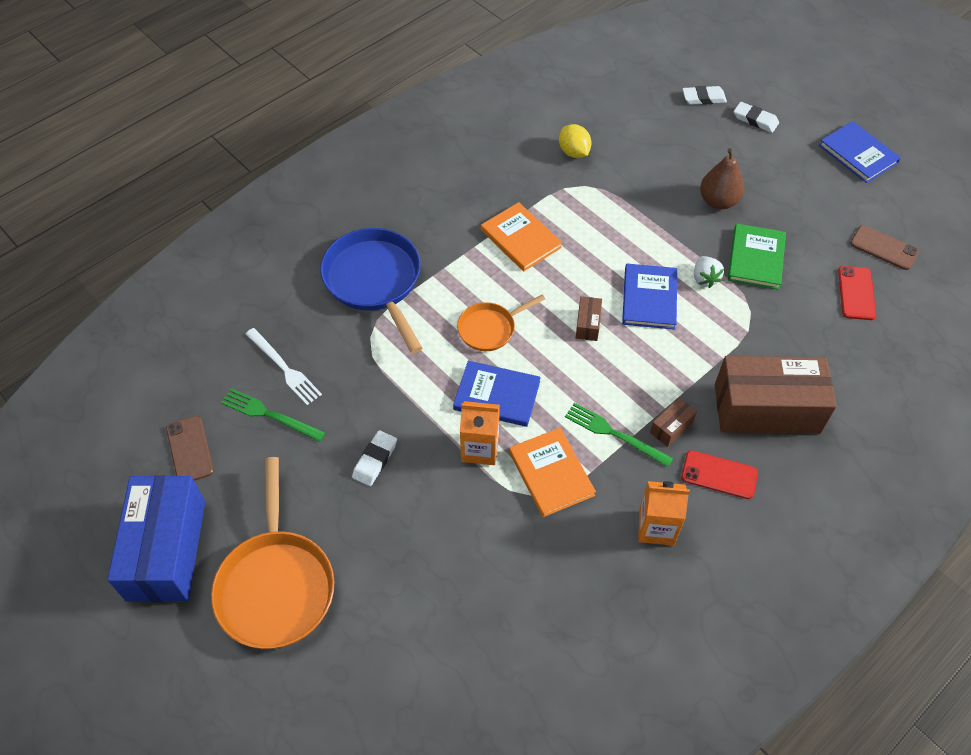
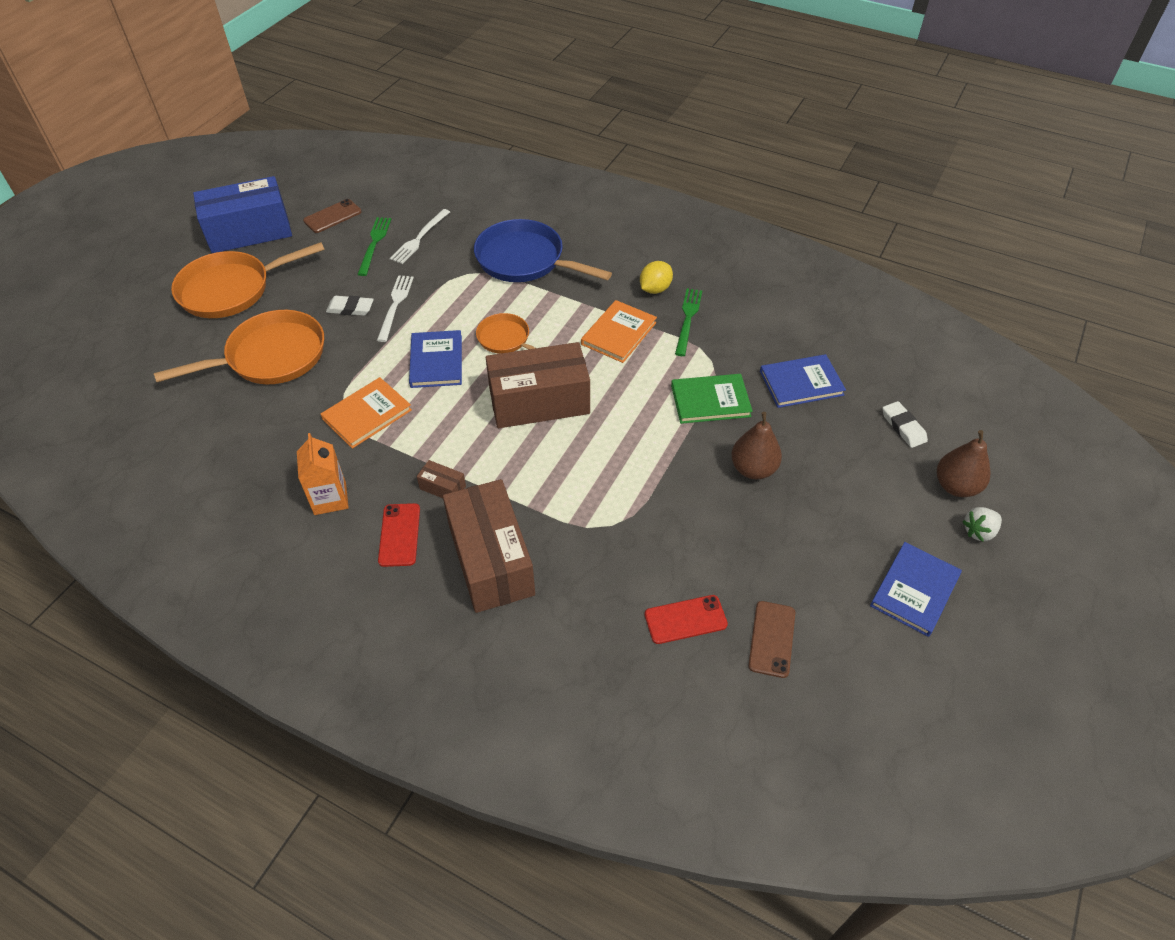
camera: 70 degrees right, 5 degrees down
(375, 282) = (525, 260): blue pan -> blue pan turned 105 degrees counterclockwise
(391, 415) = (395, 305): none -> white fork
(421, 556) = (270, 357): none -> orange pan
(480, 448) = (379, 364): orange carton -> none
(574, 152) = (751, 343): yellow lemon -> yellow lemon (655, 289)
(588, 324) = (539, 402): brown box -> brown box, size x2.47
(614, 434) = (422, 448): green fork -> green fork (688, 319)
(649, 298) = (591, 439): blue book -> blue book (801, 383)
(704, 278) = (638, 478): white strawberry -> white strawberry (978, 531)
(755, 120) = (902, 479): white eraser -> none
(755, 258) = (688, 516): green book -> green book (710, 401)
(771, 94) = (956, 486): none -> brown pear

